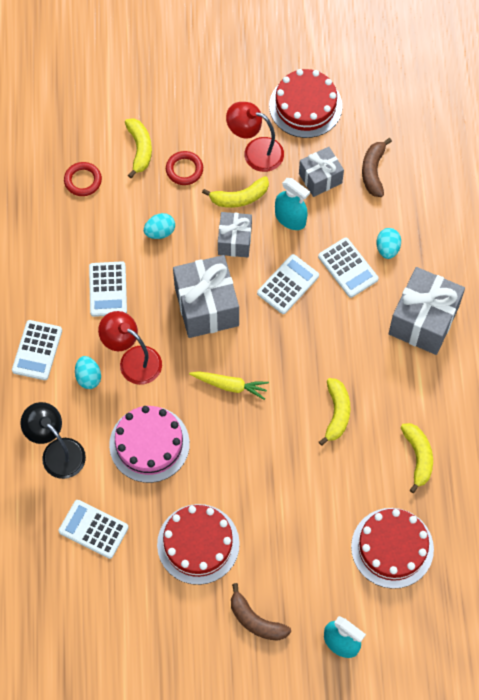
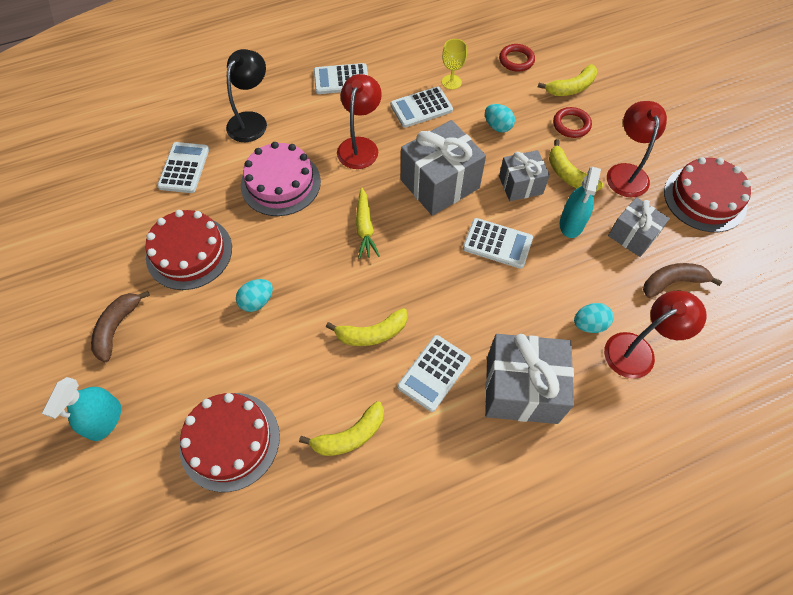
camera: 70 degrees right, 5 degrees down
(86, 250) = (451, 82): none -> yellow goblet
(88, 377) = (330, 120): turquoise egg -> turquoise egg (257, 301)
(348, 268) = (545, 292): white calculator -> white calculator (434, 373)
(421, 225) = (638, 350): none -> red lamp

